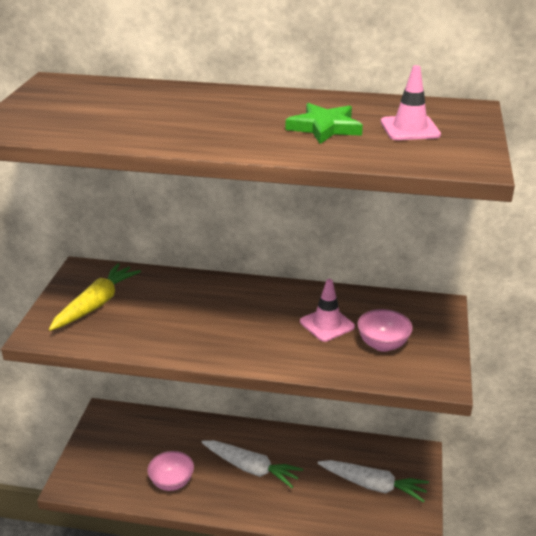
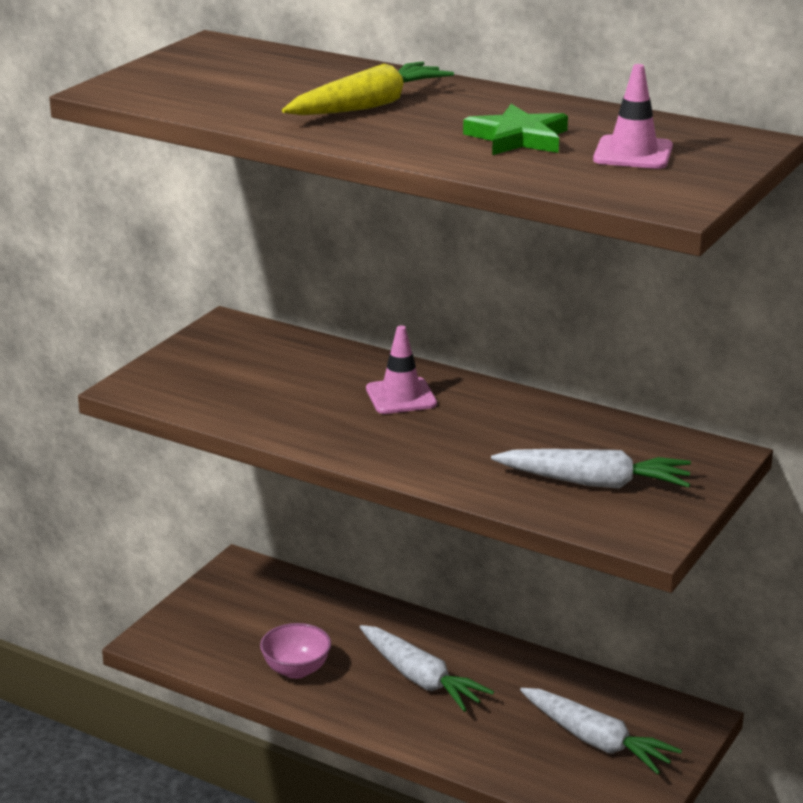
camera: 20 degrees right, 5 degrees down
(96, 304) = (224, 367): yellow carrot -> yellow carrot (369, 106)
(327, 324) = (530, 446): pink traffic cone -> pink traffic cone (401, 396)
(382, 344) = (594, 483): pink bowl -> white carrot

